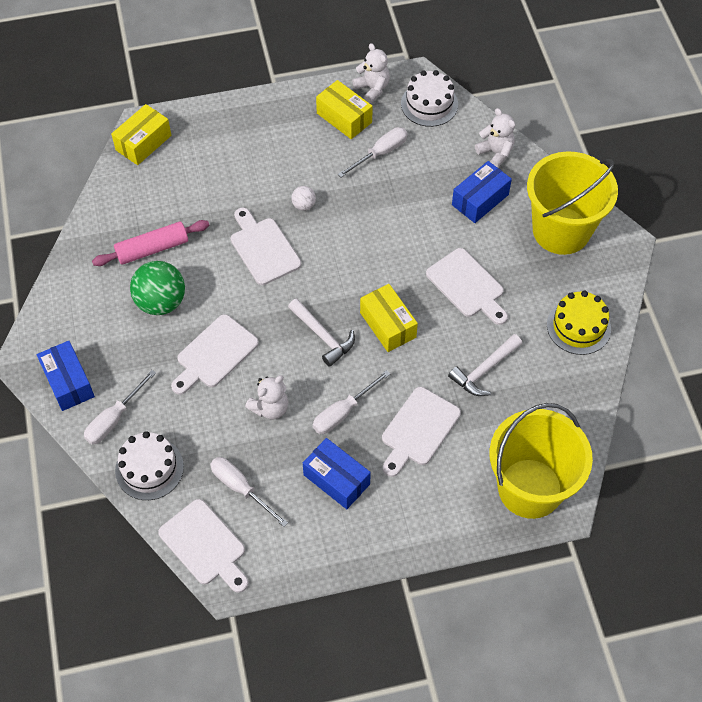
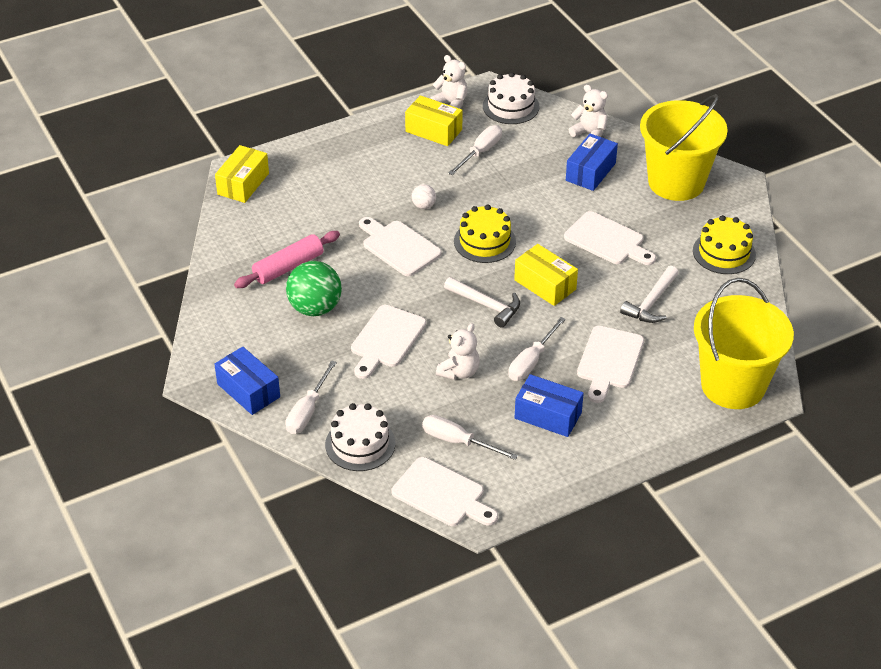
camera: 15 degrees left, 15 degrees down
(347, 260) = (484, 241): none -> yellow cake

